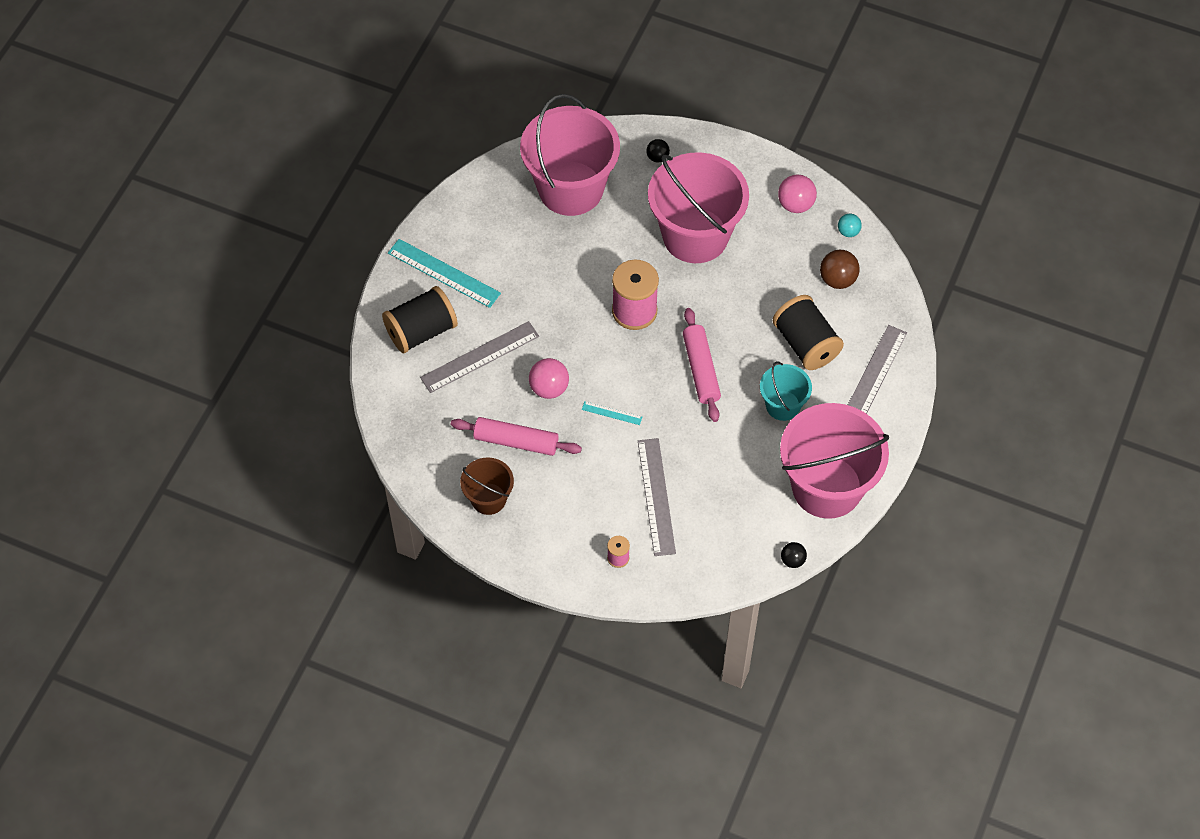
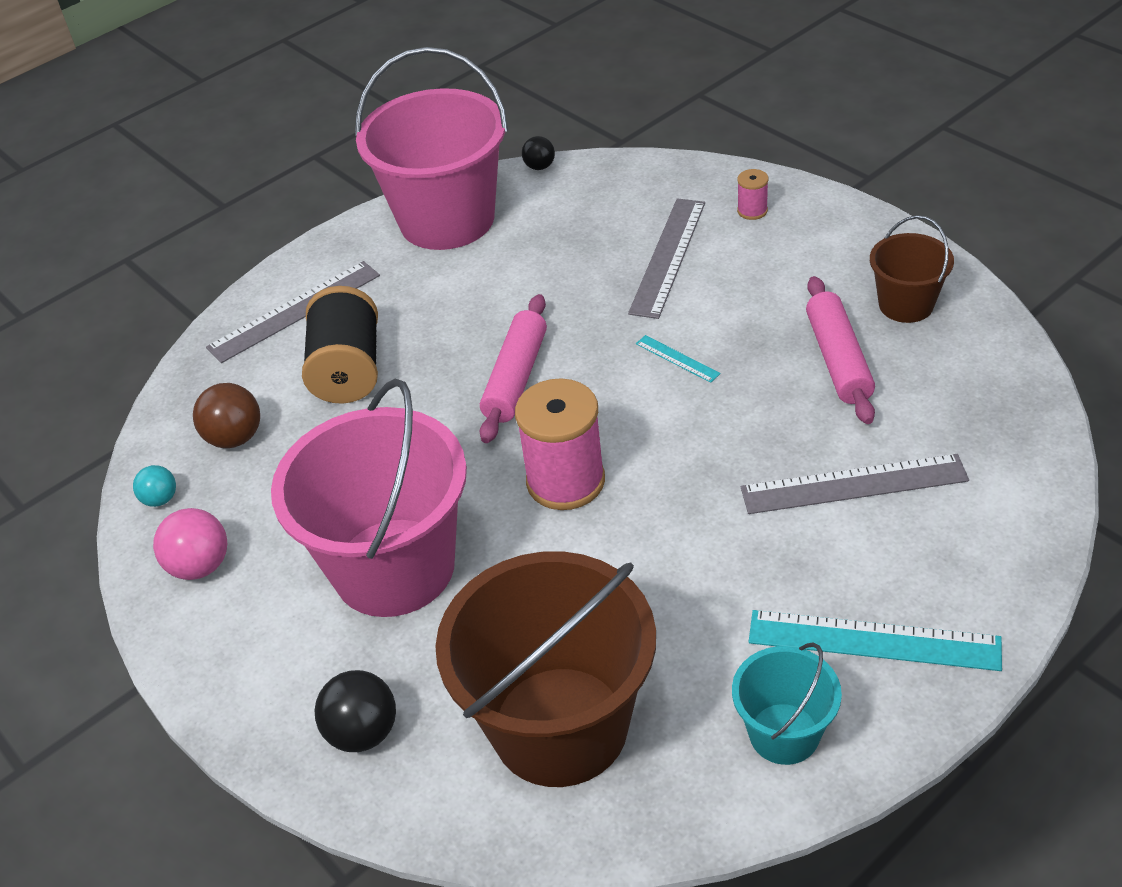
camera: 150 degrees left, 15 degrees down
(421, 331) = (947, 552): black spool -> none
(444, 273) = (873, 640): turquoise ruler -> turquoise ruler turned 45 degrees counterclockwise
(516, 441) = (838, 359): pink rolling pin -> pink rolling pin turned 45 degrees clockwise
(549, 388) = (757, 412): pink ball -> none
(571, 188) = (559, 726): pink bucket -> brown bucket
(657, 157) = (363, 732): black ball -> black ball, size x1.63
(783, 405) = (435, 310): turquoise bucket -> turquoise bucket (784, 733)

